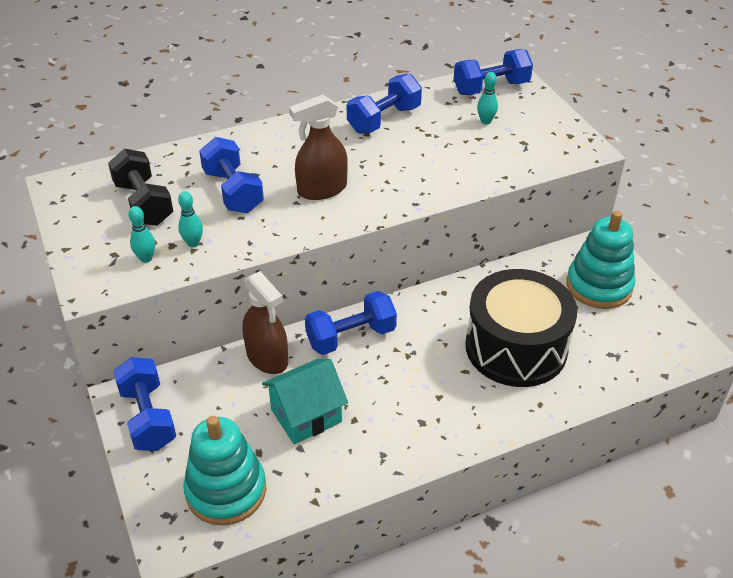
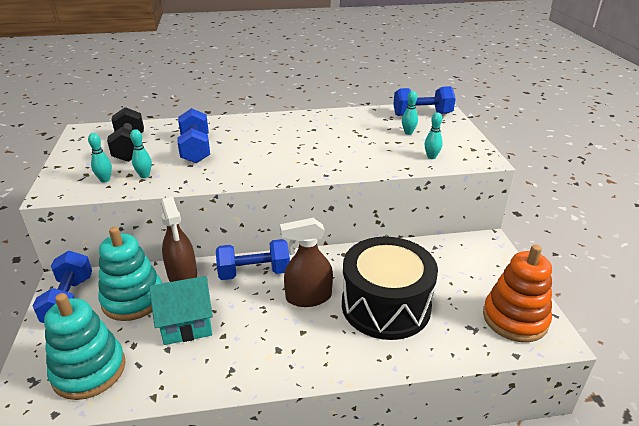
camera: 15 degrees right, 10 degrees down
(322, 189) = (260, 157): brown spray bottle -> brown spray bottle (308, 297)
(384, 120) = (331, 123): blue dumbbell -> none
(527, 156) = (431, 157): none -> turquoise bowling pin
(599, 286) = (476, 271): turquoise stacking toy -> turquoise stacking toy (133, 299)
(653, 335) = (515, 318): none -> orange stacking toy

